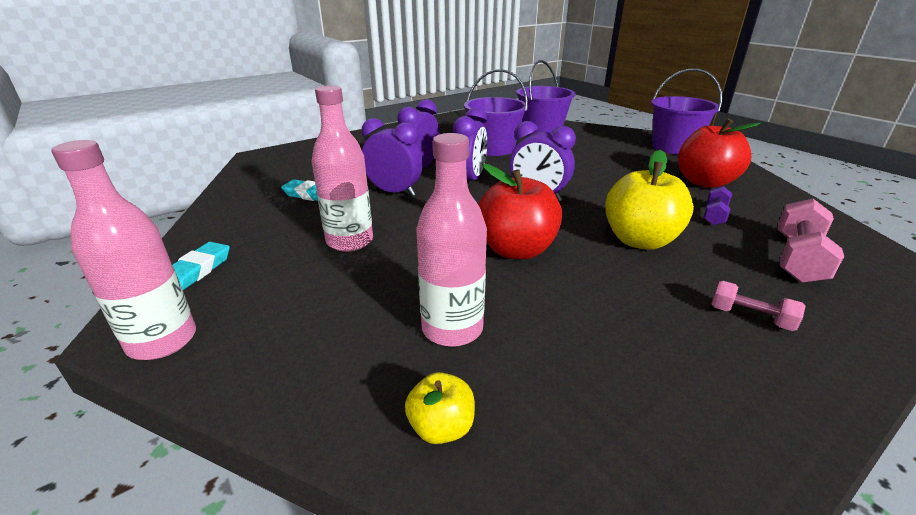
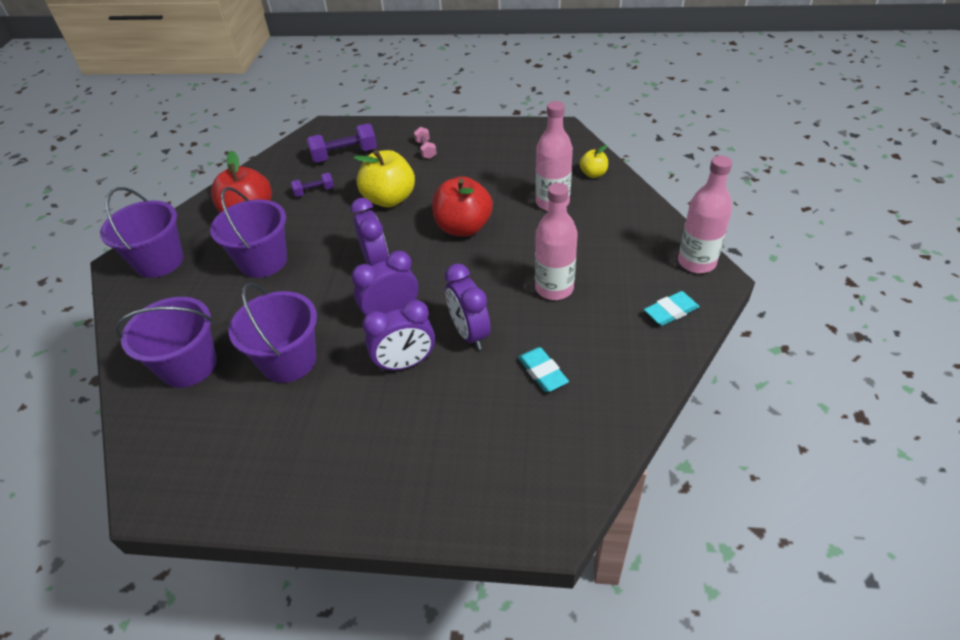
camera: 135 degrees left, 15 degrees up
(618, 169) = (263, 261): none -> purple bucket
(797, 258) = (345, 155): pink dumbbell -> purple dumbbell

